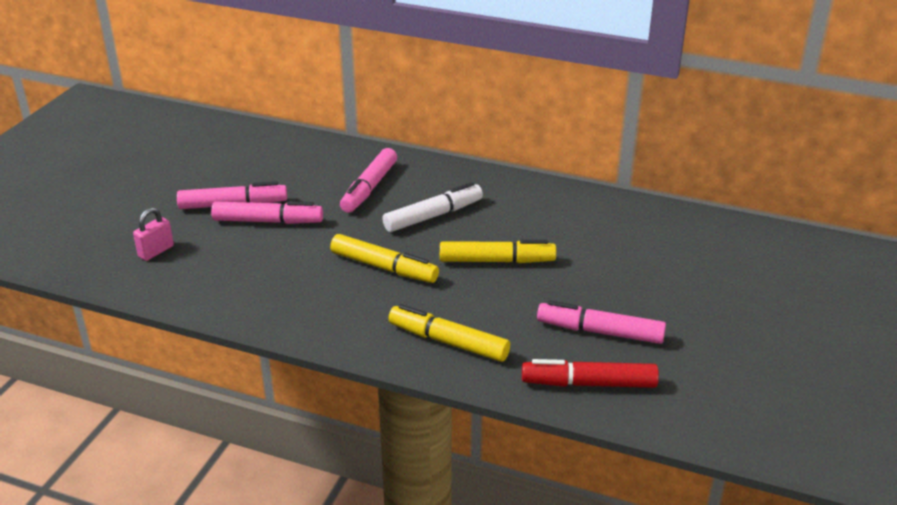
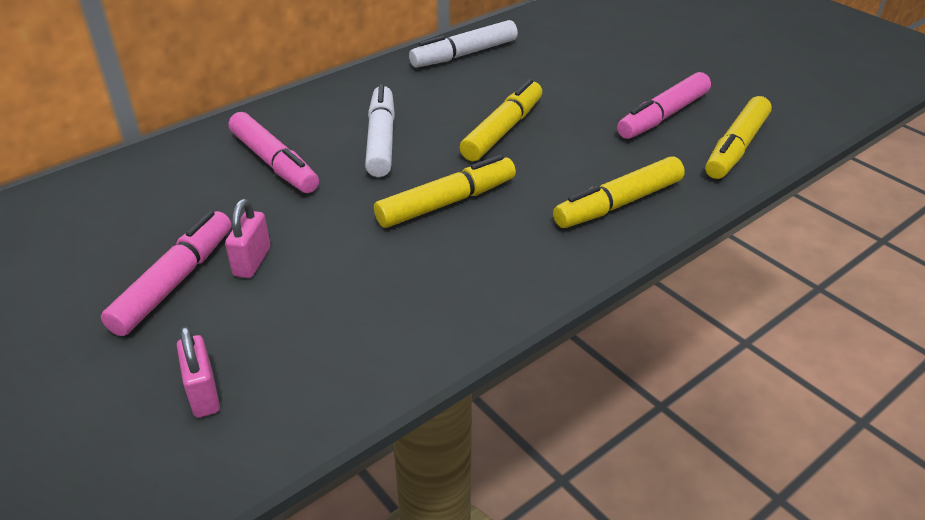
camera: 60 degrees left, 5 degrees up
(268, 221) = (252, 262): pink marker -> pink padlock
(588, 384) = (736, 148): red marker -> yellow marker
(590, 207) = (464, 54): none -> white marker

